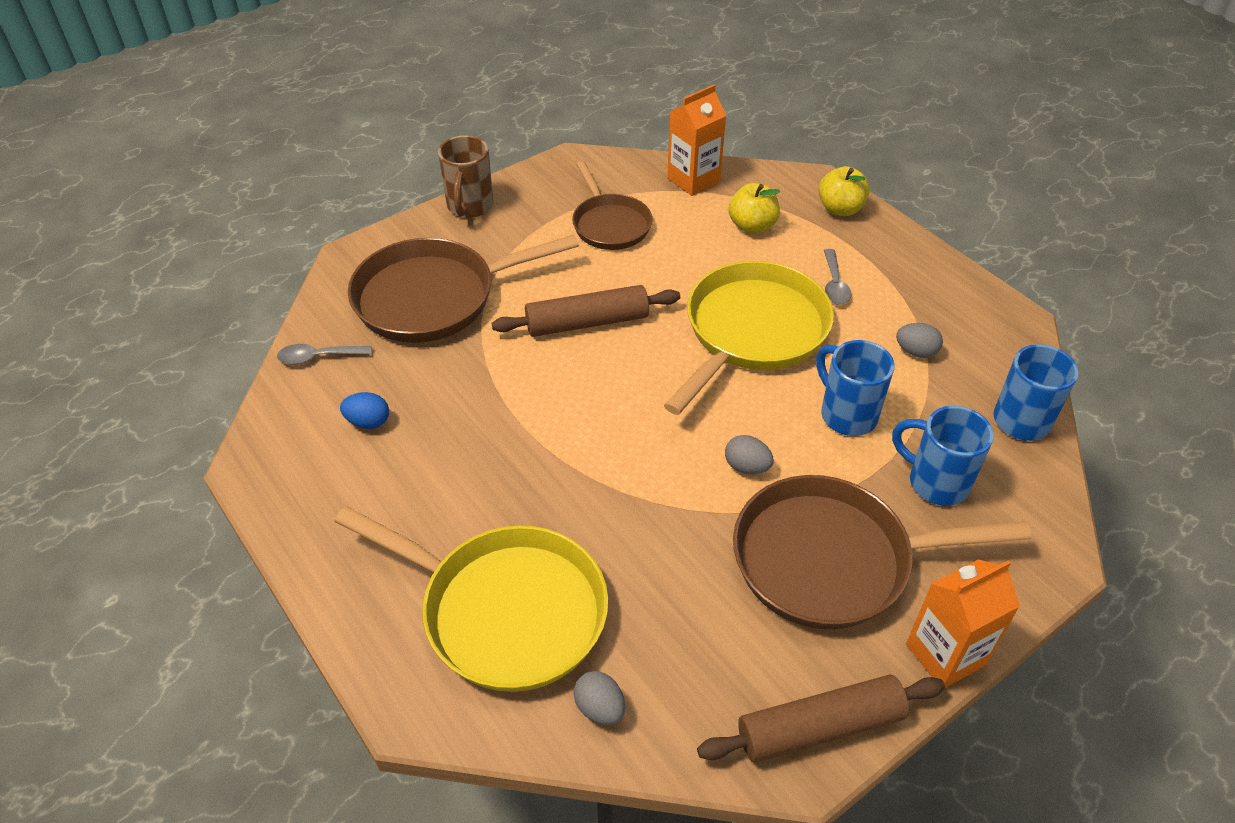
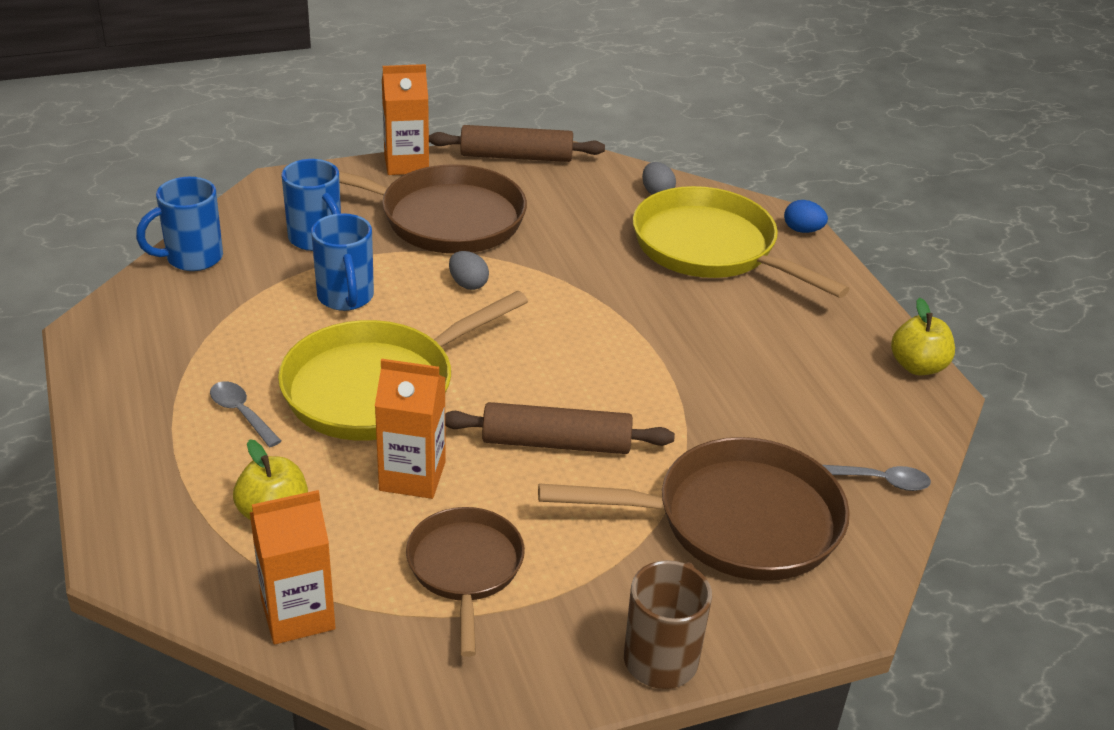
camera: 165 degrees left, 10 degrees down
(368, 422) = (820, 401): blue egg -> blue egg (802, 230)
(679, 271) = (412, 476): none -> orange carton
(834, 284) = (241, 413): grey spoon -> grey spoon turned 60 degrees counterclockwise
(840, 209) = (135, 507): yellow apple -> yellow apple (917, 366)
(916, 352) = (226, 329): grey egg -> none

